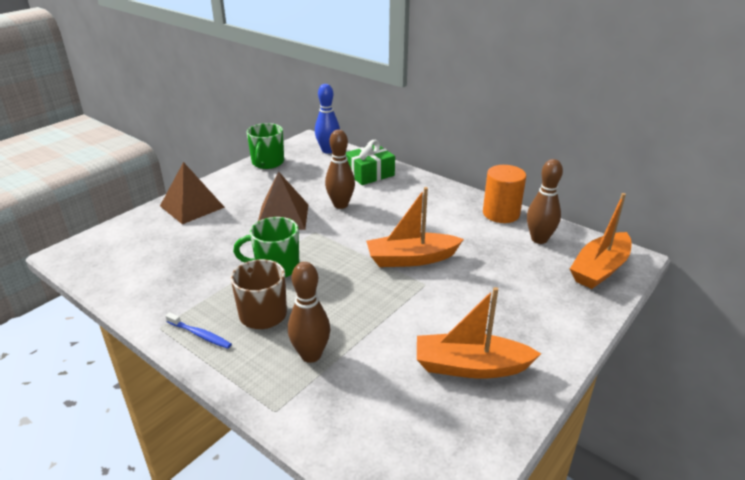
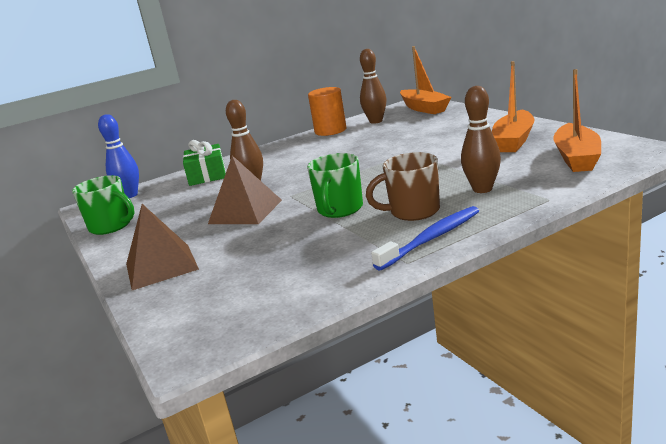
camera: 65 degrees left, 10 degrees down
(200, 335) = (432, 238): blue toothbrush -> blue toothbrush, size x1.63
(411, 259) = (369, 158): orange boat -> orange boat (576, 158)

